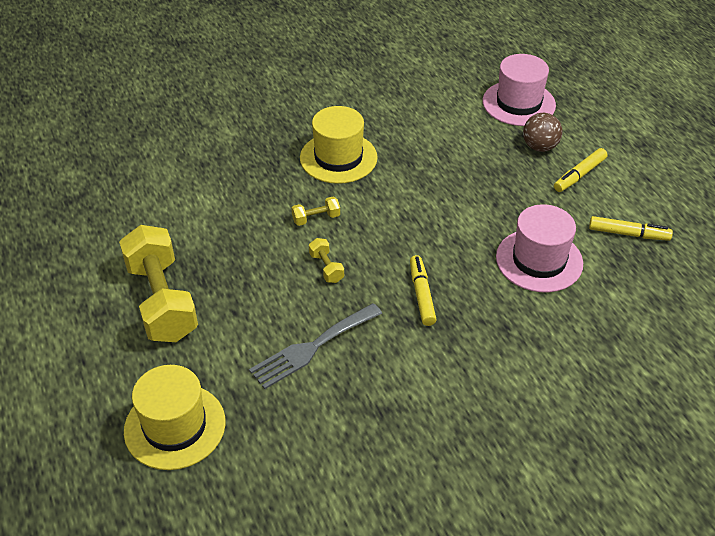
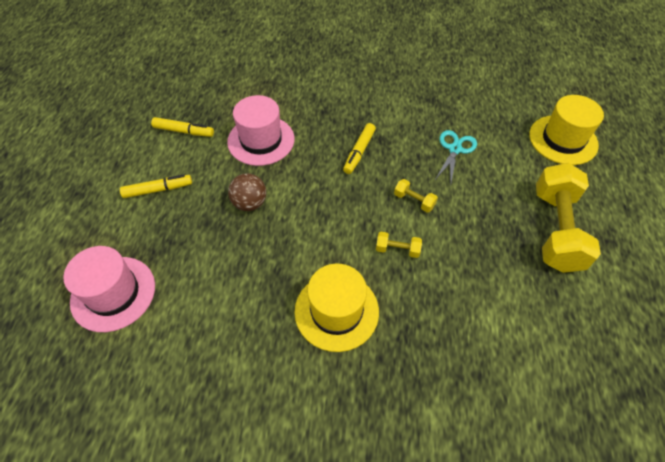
camera: 150 degrees left, 10 degrees up
(312, 348) = (455, 149): grey fork -> turquoise scissors
(326, 268) = (414, 201): yellow dumbbell -> yellow dumbbell turned 60 degrees counterclockwise
(539, 147) = (155, 231): brown ball -> brown ball (250, 203)
(628, 234) = (184, 131): yellow marker -> yellow marker turned 150 degrees clockwise

